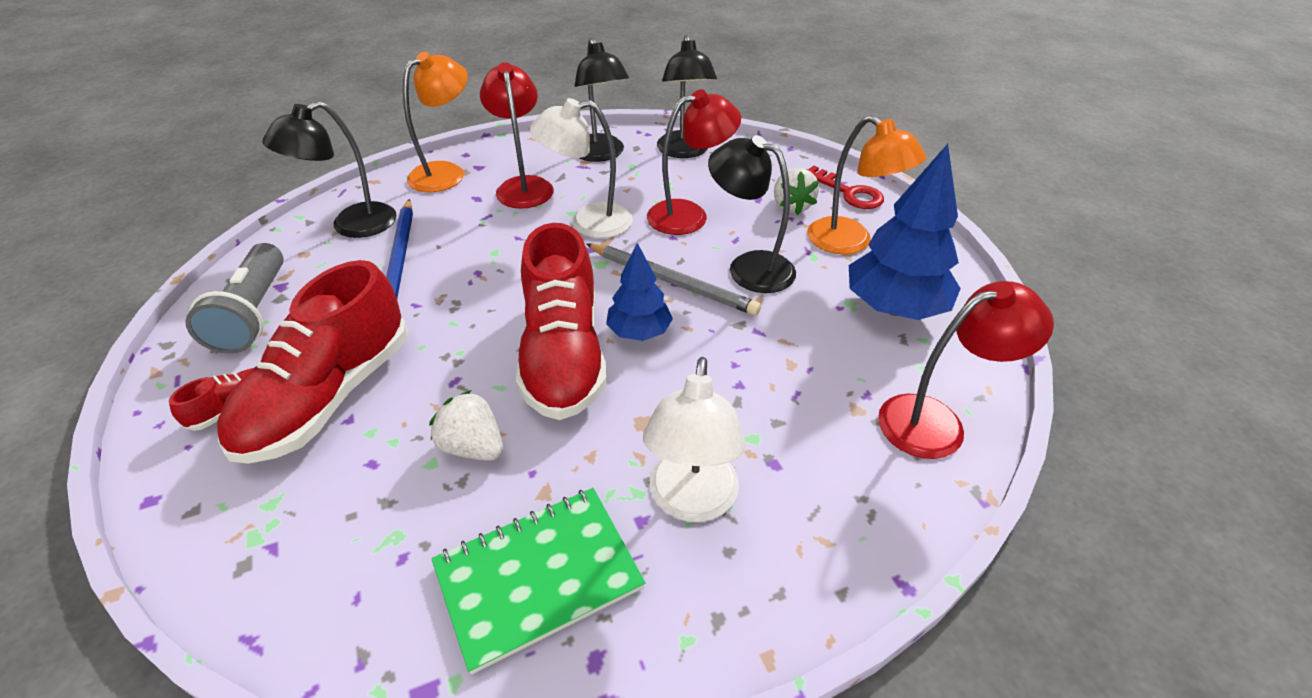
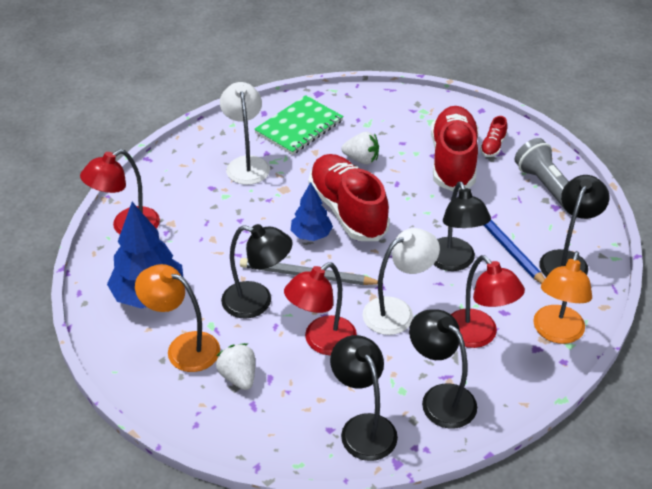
camera: 160 degrees right, 0 degrees up
(480, 254) = (454, 262): none -> black lamp
(848, 192) = (189, 410): red key -> none

